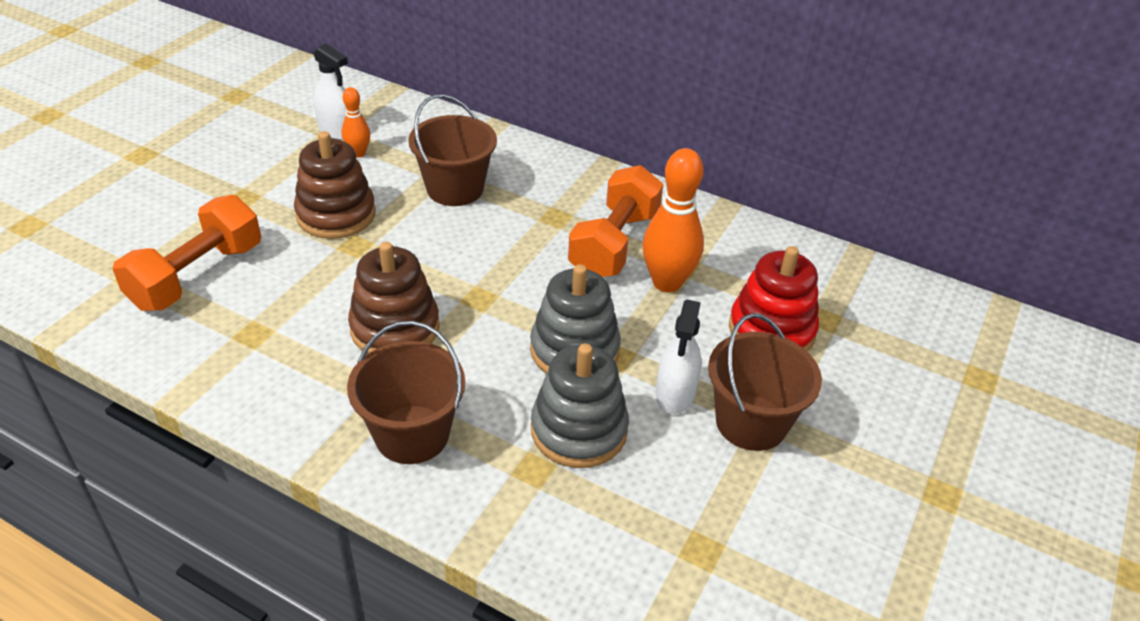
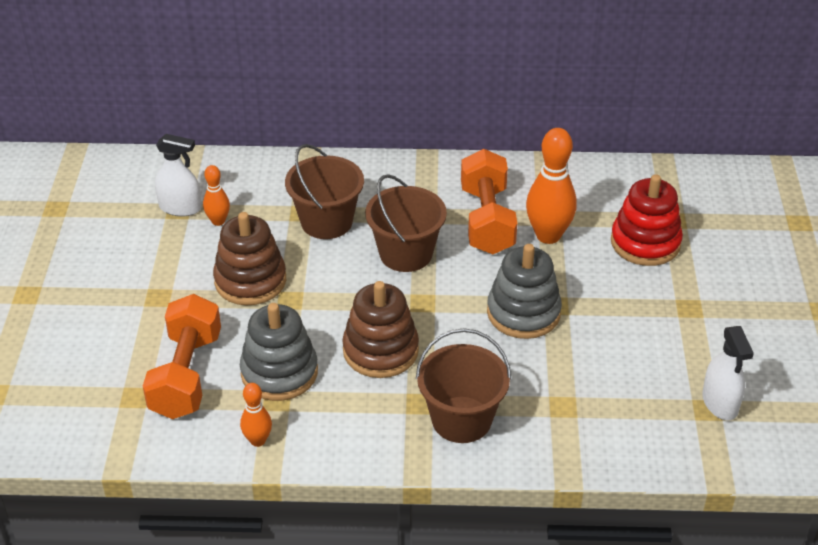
camera: 25 degrees left, 0 degrees up
(197, 365) = (258, 440): none -> orange bowling pin
(579, 430) = (571, 367): grey stacking toy -> grey stacking toy (279, 372)
(675, 394) = (615, 315): white spray bottle -> white spray bottle (720, 403)
(751, 422) = (678, 314): brown bucket -> brown bucket (406, 253)

